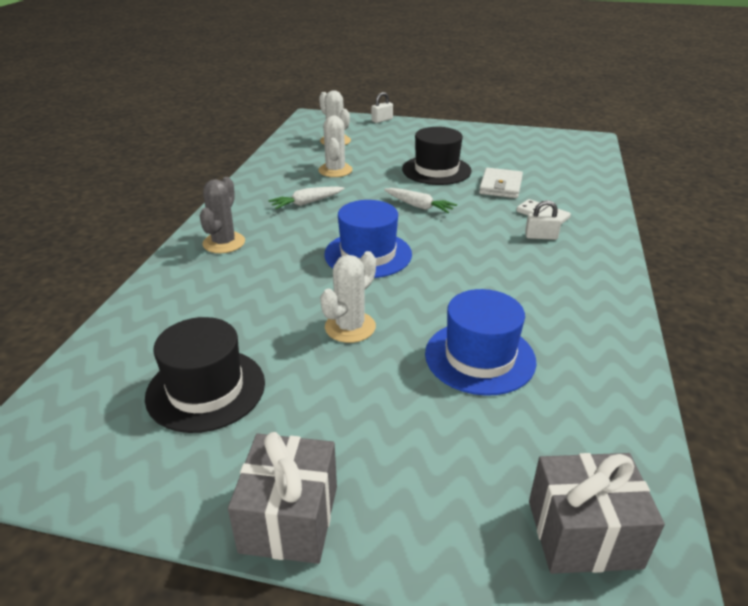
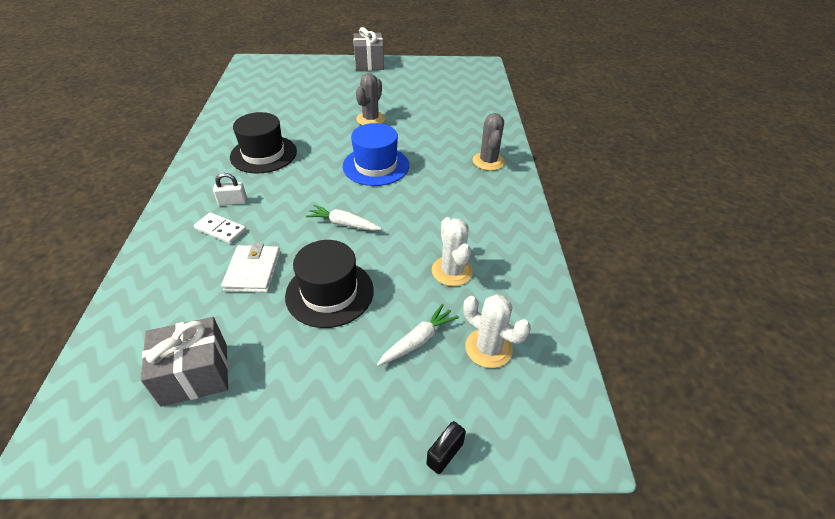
camera: 165 degrees right, 10 degrees up
(206, 389) = (426, 89): black hat -> black hat (263, 154)
(307, 203) = (452, 212): white carrot -> white carrot (418, 340)
(350, 327) = (370, 119): white cactus -> grey cactus
(382, 120) = (445, 454): white padlock -> black padlock
(480, 357) = (297, 114): blue hat -> none
(583, 534) = (267, 70): grey gift -> grey gift (195, 374)

